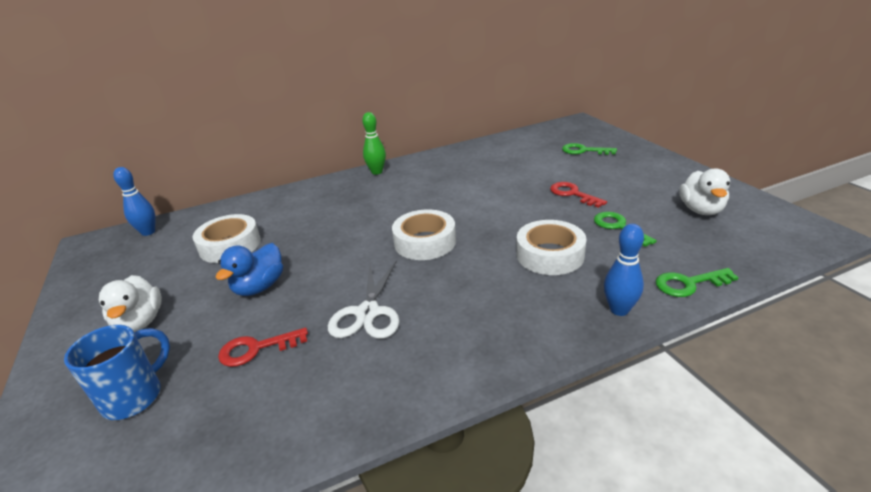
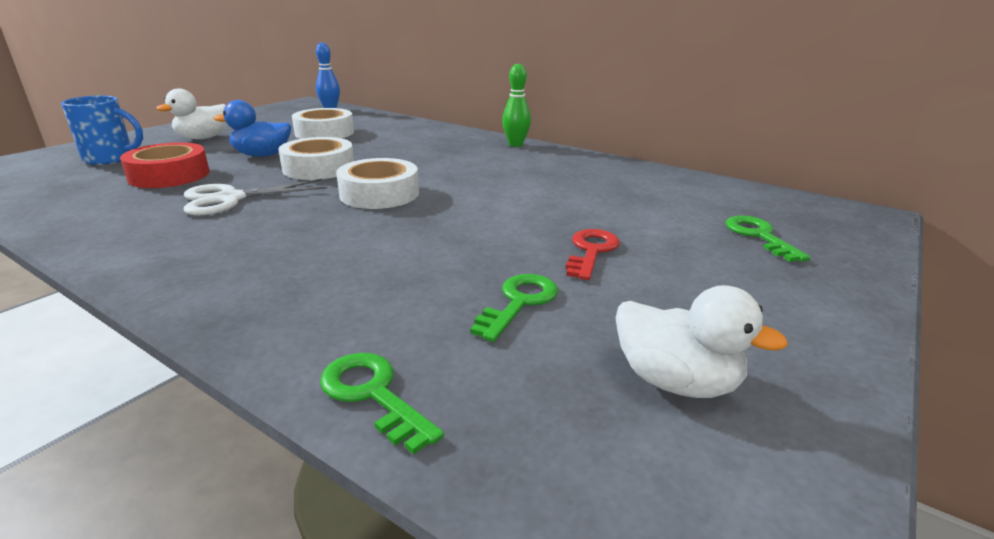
camera: 55 degrees right, 5 degrees down
(256, 349) = (169, 175): red key -> red tape
(550, 255) = (395, 264): white tape -> white tape (319, 168)
(619, 310) = (271, 336): blue bowling pin -> none
(701, 210) = (676, 382): white duck -> white duck turned 120 degrees counterclockwise

